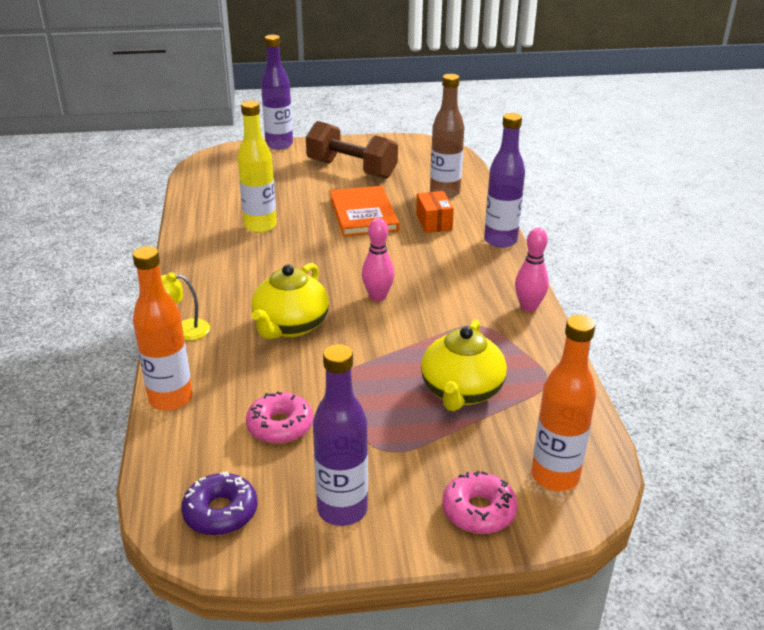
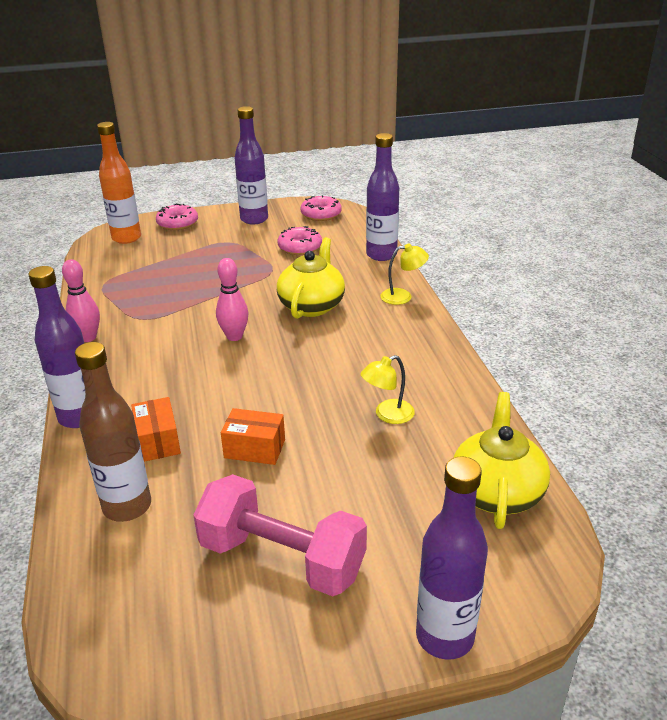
camera: 175 degrees right, 0 degrees up
(171, 399) = (381, 255): orange bottle -> purple bottle
(220, 512) = (321, 214): purple donut -> pink donut
(260, 226) = (387, 415): yellow bottle -> yellow lamp
(351, 169) = (282, 558): brown dumbbell -> pink dumbbell
(363, 214) = (255, 449): orange book -> orange box
(461, 392) = (172, 272): yellow teapot -> yellow teapot (496, 492)

